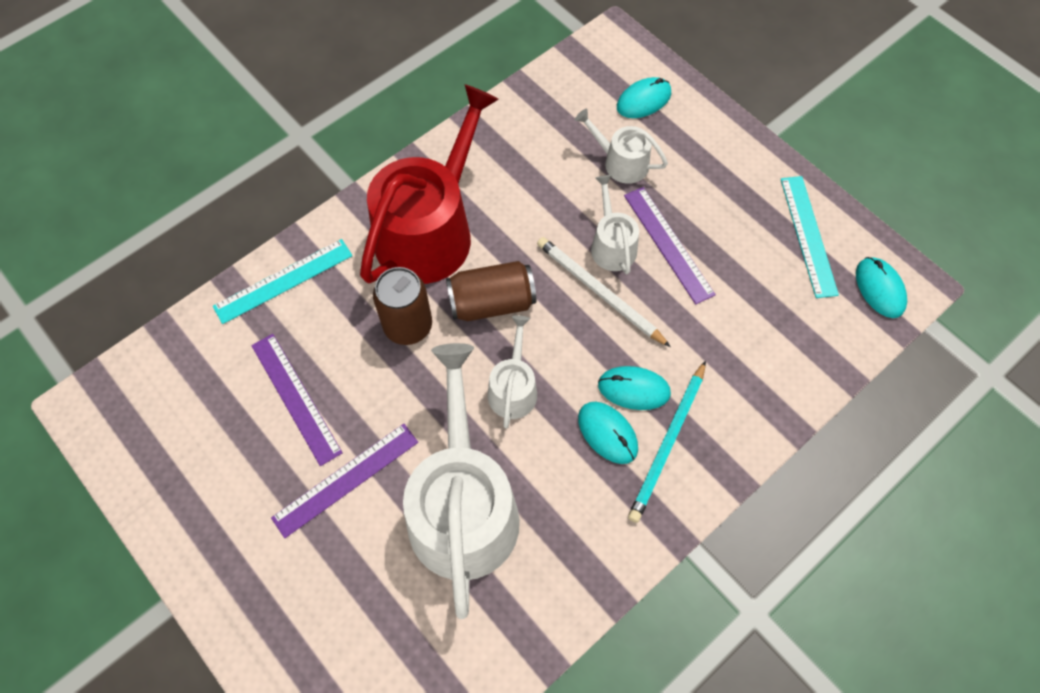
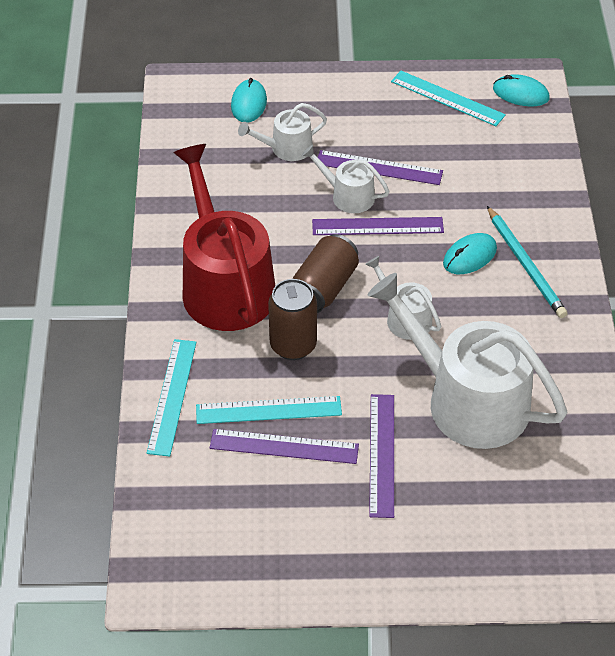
camera: 50 degrees left, 15 degrees down
(324, 359) = (268, 410): none -> turquoise ruler
(599, 292) = (377, 226): white pencil -> purple ruler
(607, 433) = (488, 290): turquoise mouse -> none

